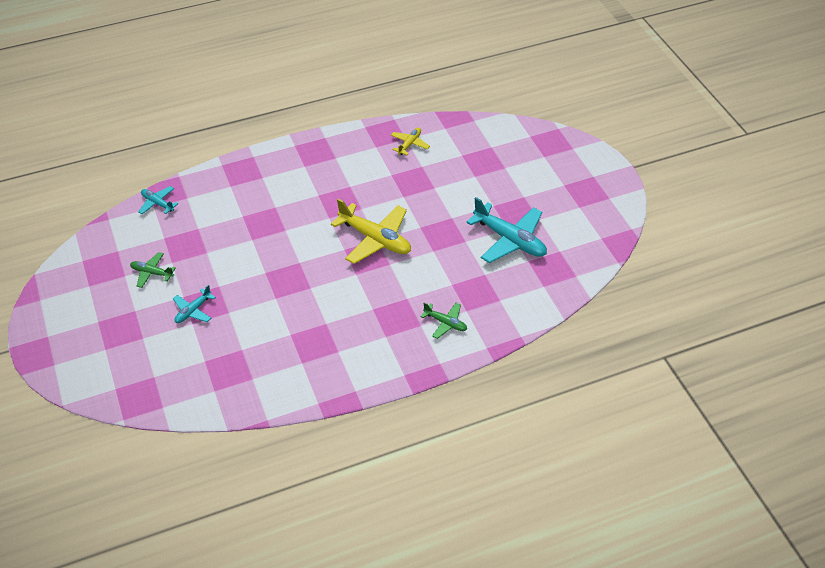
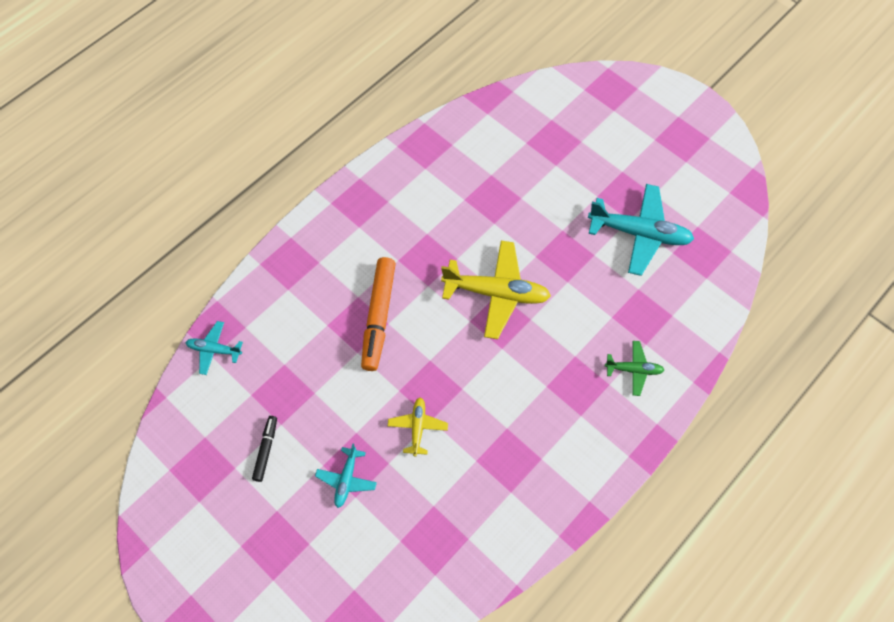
camera: 25 degrees left, 15 degrees up
(152, 273) = (266, 450): green plane -> black marker
(281, 224) = (378, 317): none -> orange marker
(409, 144) = (461, 150): yellow plane -> yellow plane (417, 427)

